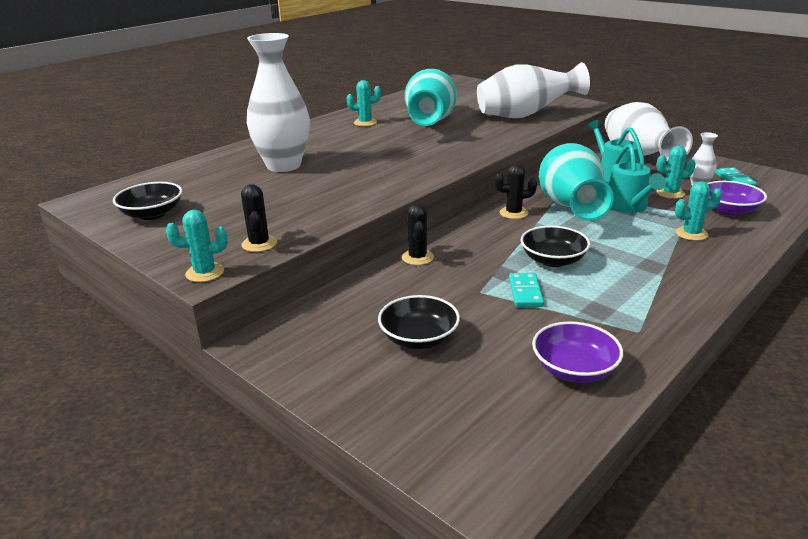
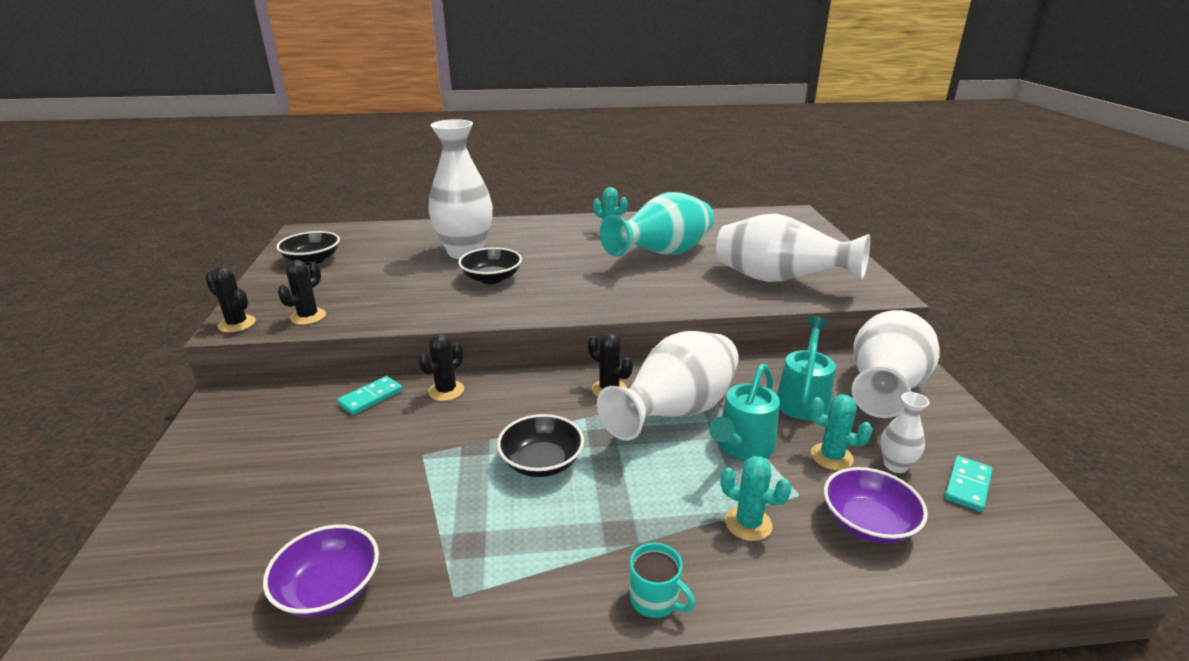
camera: 40 degrees right, 0 degrees up
(205, 273) = (237, 324): turquoise cactus -> black cactus
(419, 338) = (301, 468): black bowl -> black bowl (491, 278)
(525, 292) = (452, 480): turquoise domino -> turquoise domino (371, 397)
(570, 208) = (675, 413): turquoise vase -> white vase
(716, 279) = (655, 600): none -> turquoise mug

